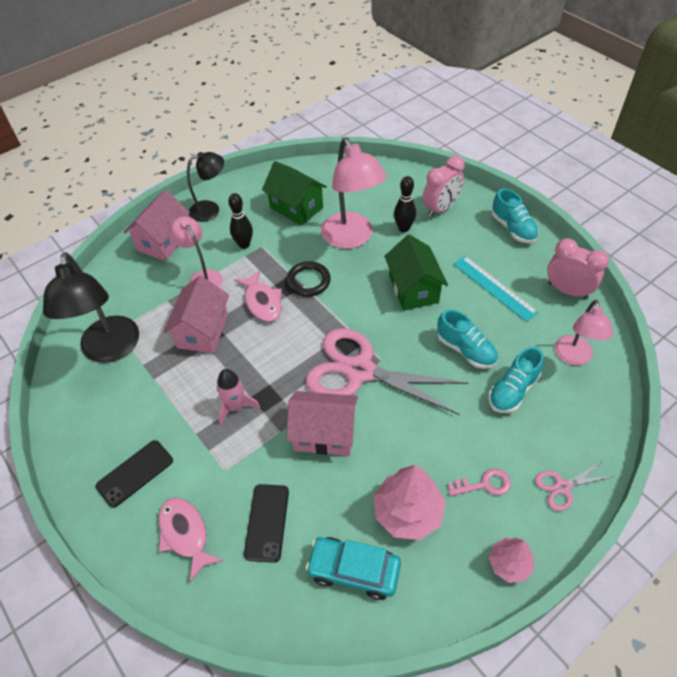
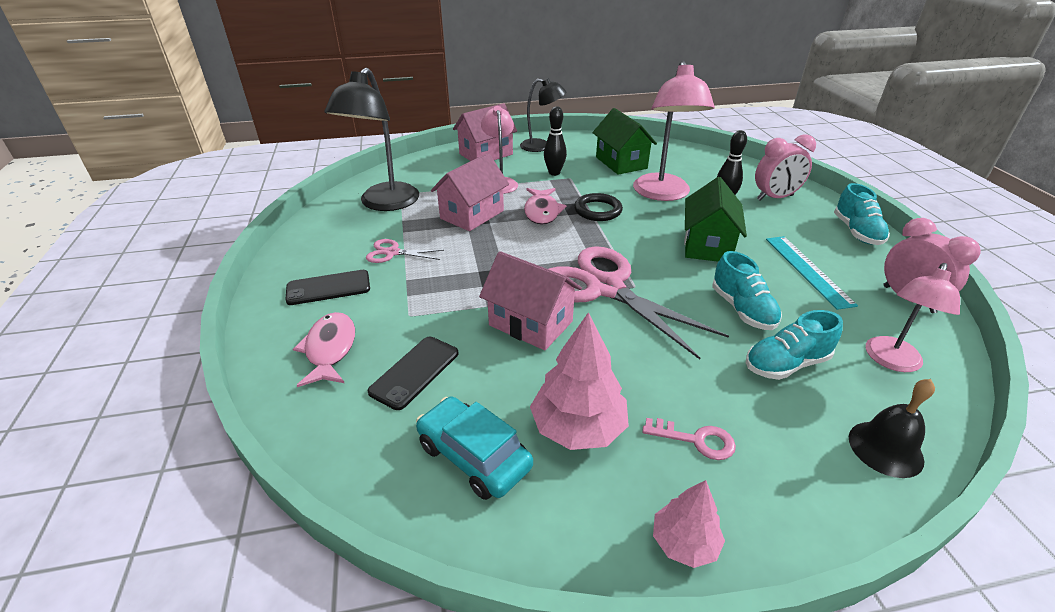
camera: 25 degrees right, 15 degrees down
(236, 406) = (459, 273): pink rocket -> none
(562, 487) = (812, 488): pink scissors -> pink scissors (392, 252)
(591, 435) = (885, 448): none -> black bell

